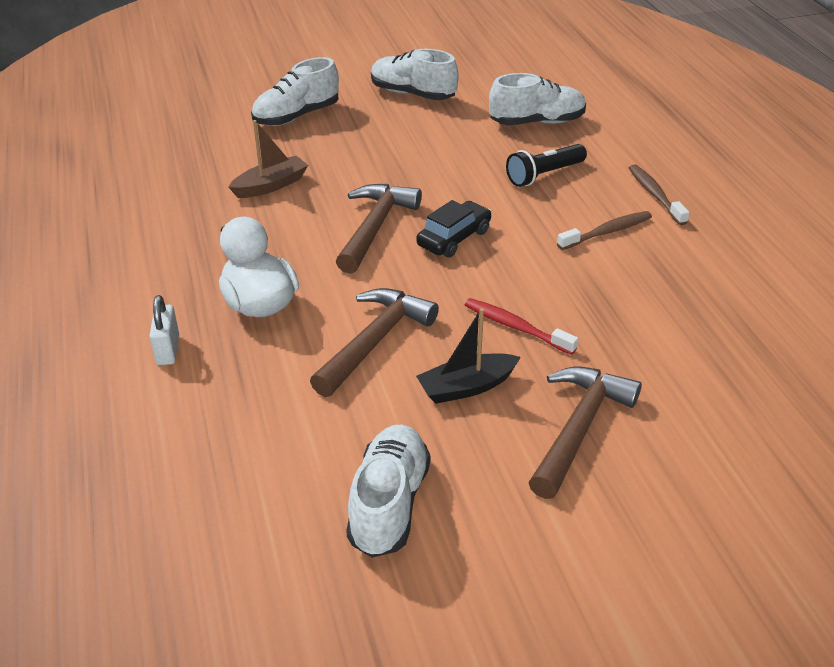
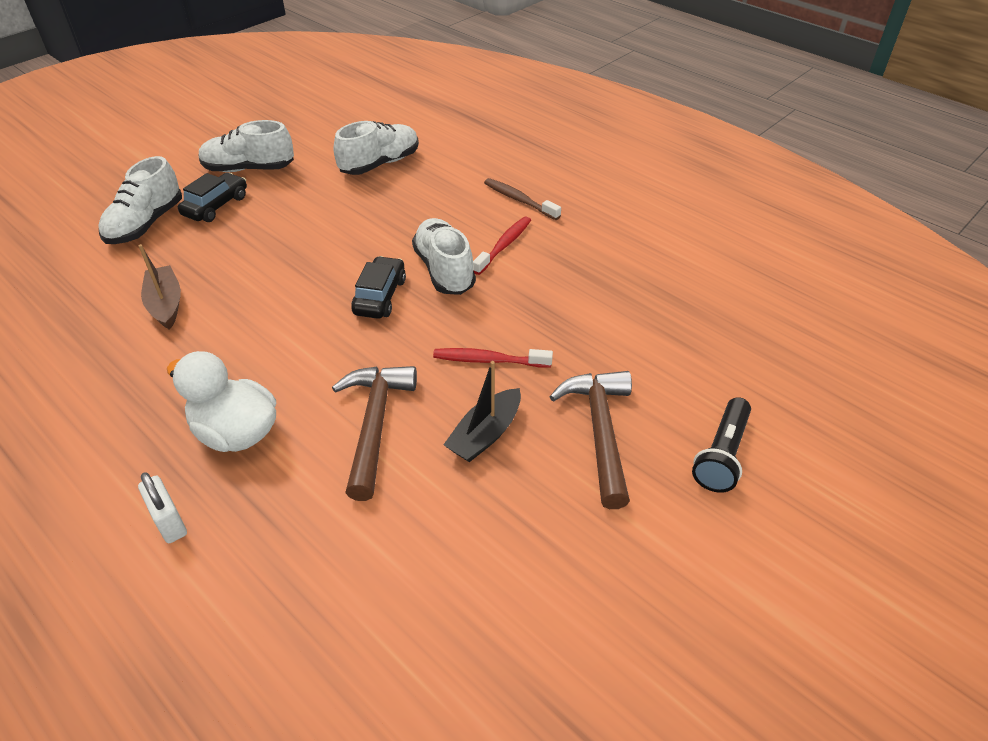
camera: 30 degrees left, 5 degrees up
(270, 185) = (166, 304): brown boat -> brown boat turned 45 degrees counterclockwise
(363, 118) = (216, 206): none -> black car
(375, 227) = (300, 311): brown hammer -> none
(389, 504) = (494, 580): white shoe -> white shoe (444, 270)
(544, 175) = (418, 211): black flashlight -> black flashlight (722, 455)
(607, 232) = (504, 245): brown toothbrush -> red toothbrush

